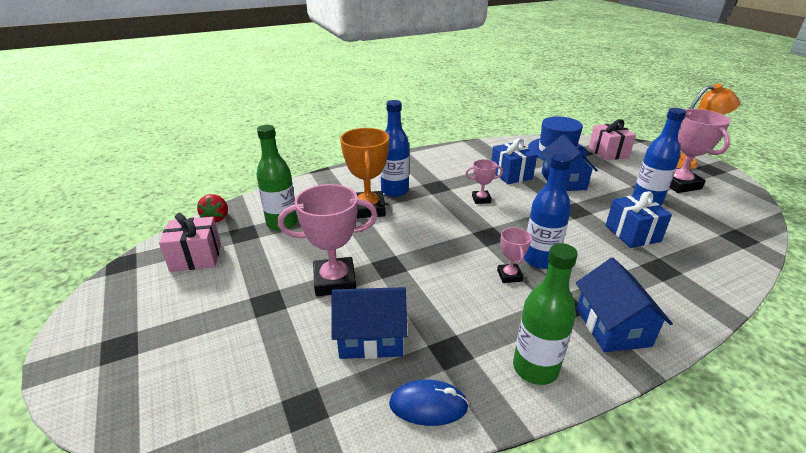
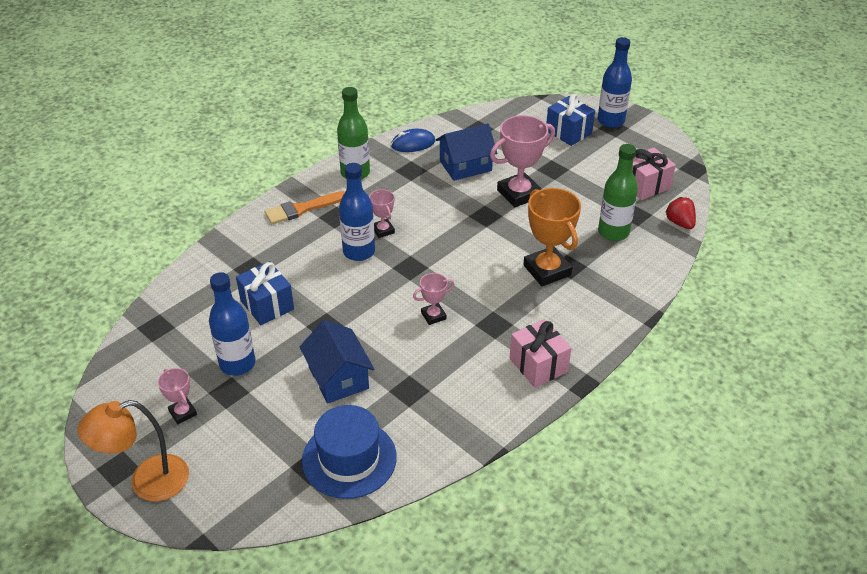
camera: 160 degrees right, 10 degrees up
(395, 191) = (537, 304): blue bottle -> blue bottle (610, 121)
(511, 174) = (408, 374): blue gift -> blue gift (568, 132)
(608, 152) = (266, 475): pink gift -> pink gift (538, 365)
(612, 327) = (302, 209): blue house -> orange brush
(679, 184) = (183, 413): pink trophy -> pink trophy, size x0.52

